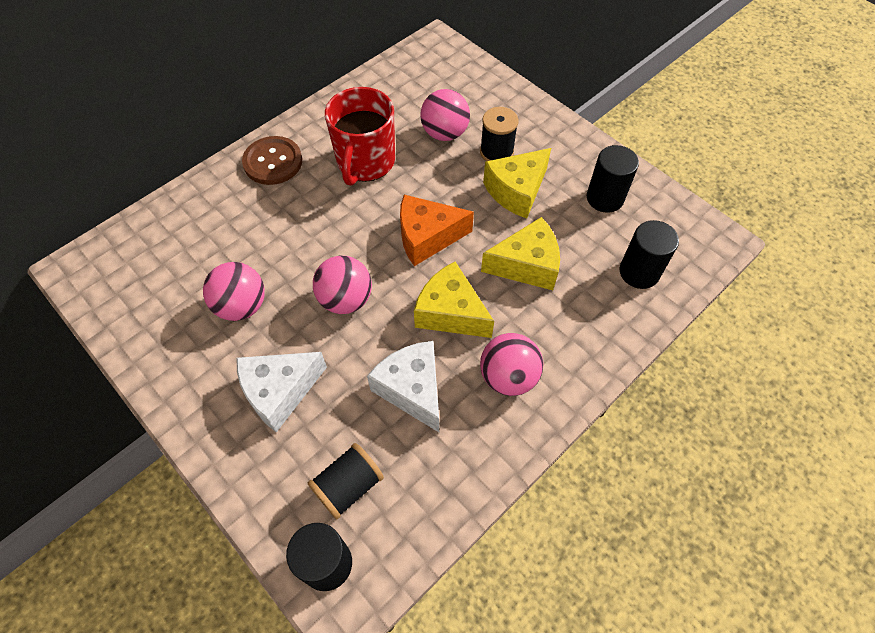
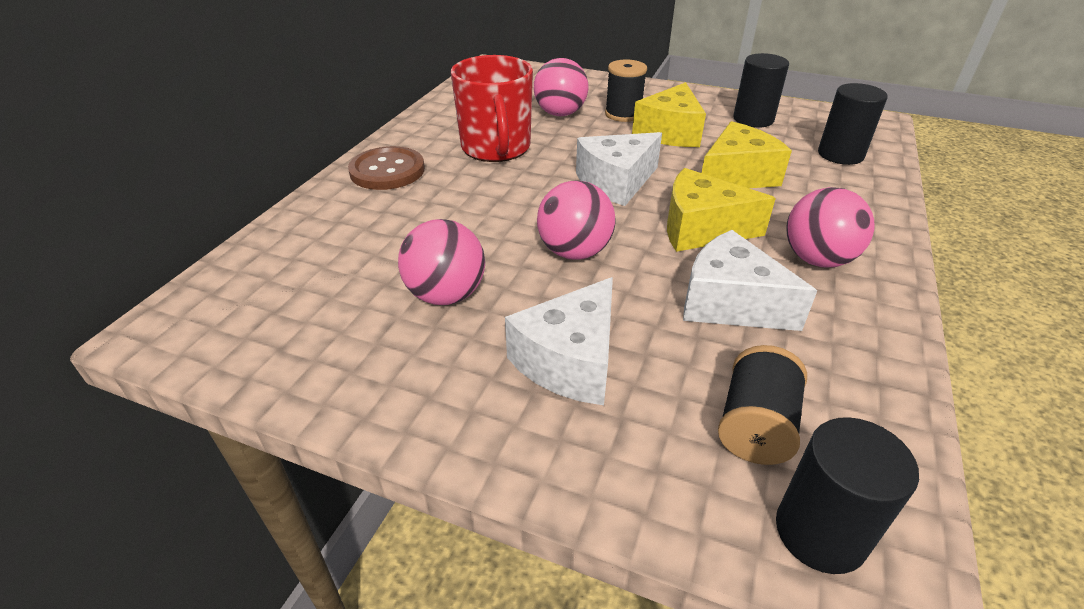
camera: 25 degrees left, 20 degrees down
(427, 237) = (616, 182): orange cheese -> white cheese

